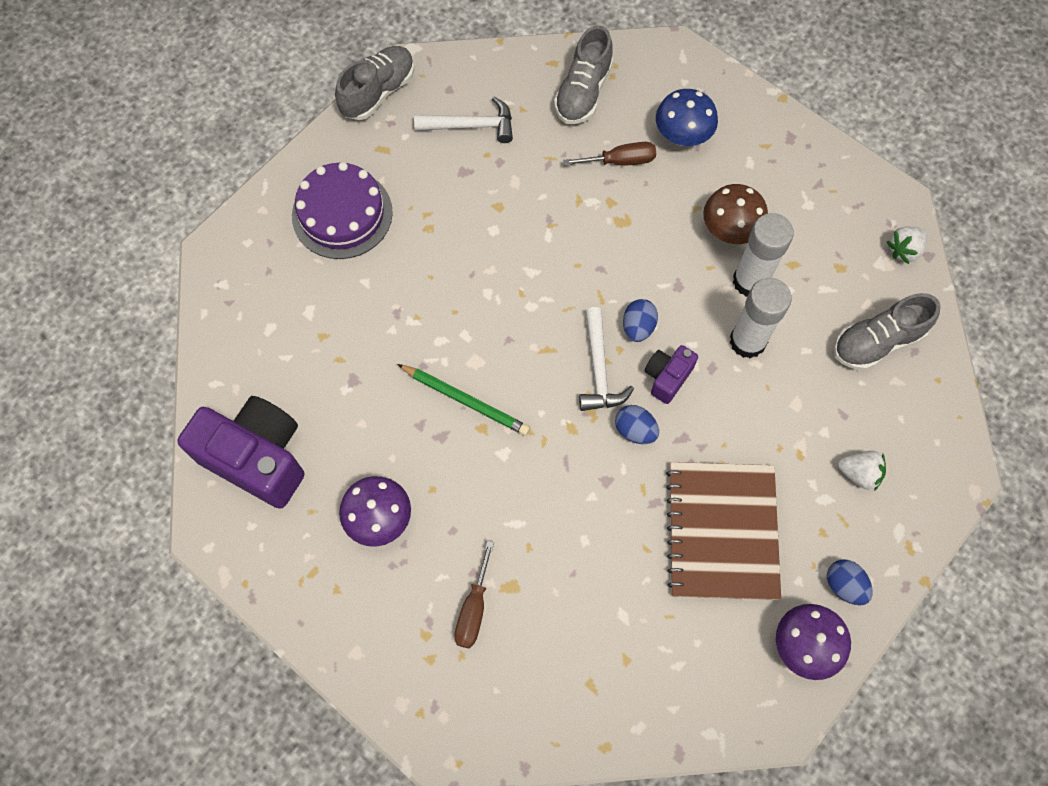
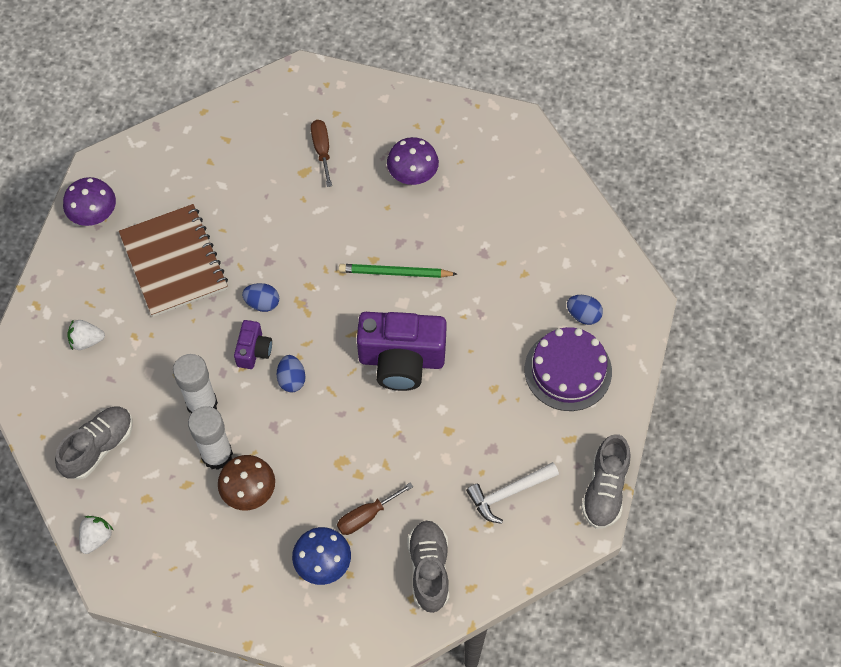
camera: 155 degrees right, 5 degrees down
(257, 458) = (517, 177): purple camera -> purple camera (401, 360)
(599, 369) = (307, 335): white hammer -> none
(844, 585) = (77, 262): blue egg -> blue egg (583, 315)

